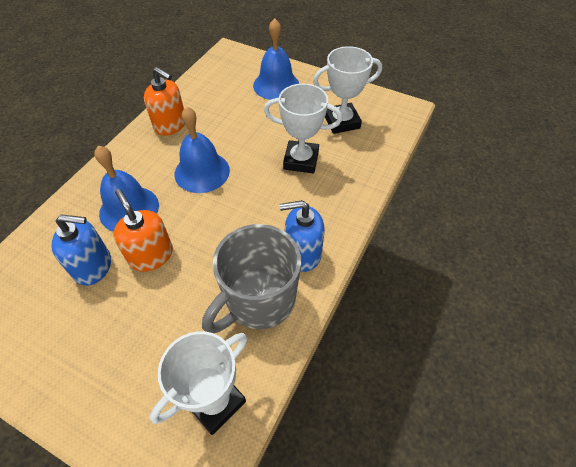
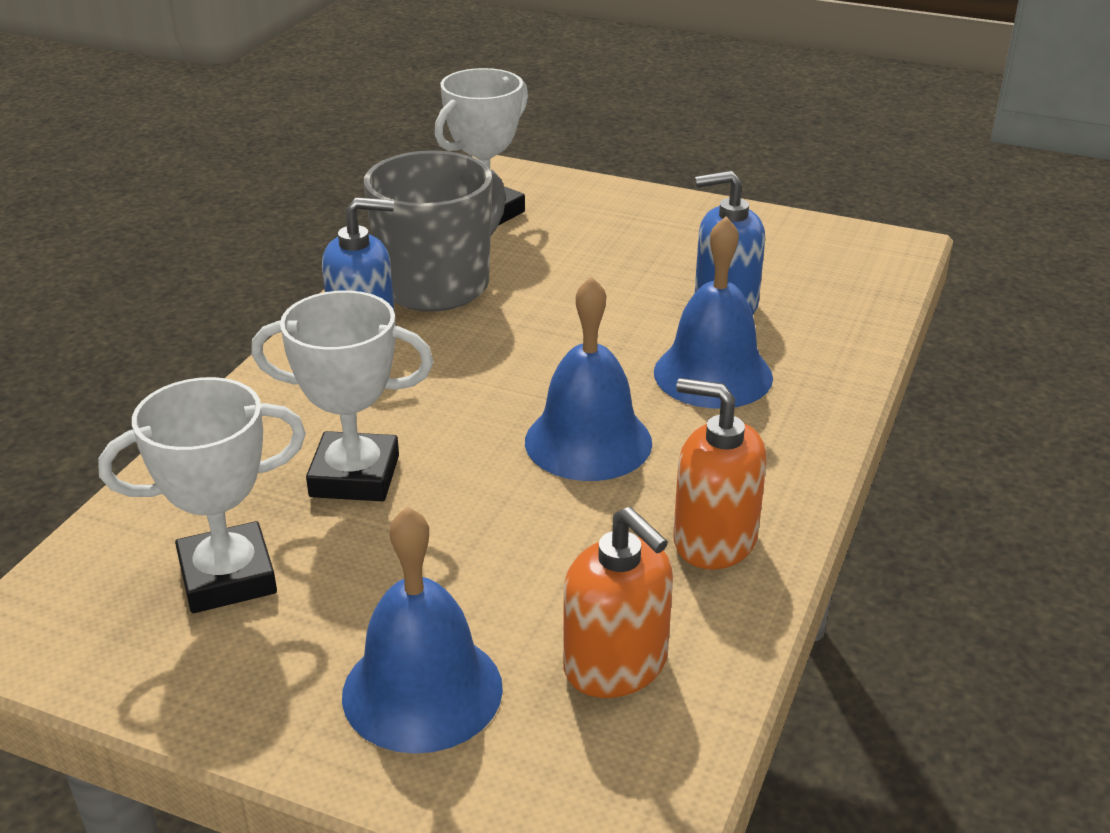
camera: 175 degrees right, 20 degrees down
(151, 255) = (634, 320): orange soap dispenser -> orange soap dispenser (616, 665)

